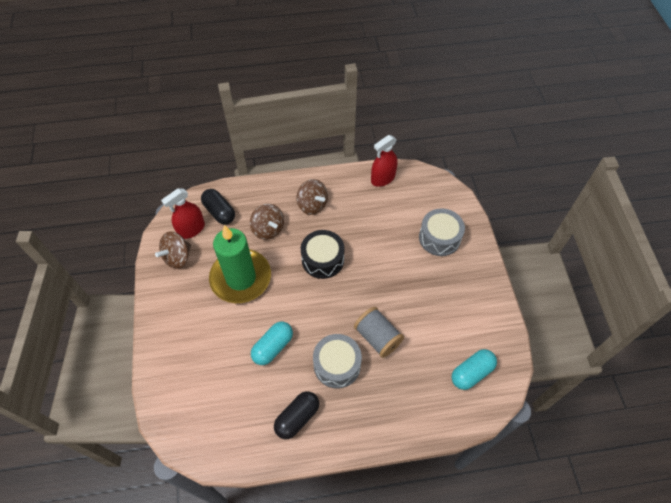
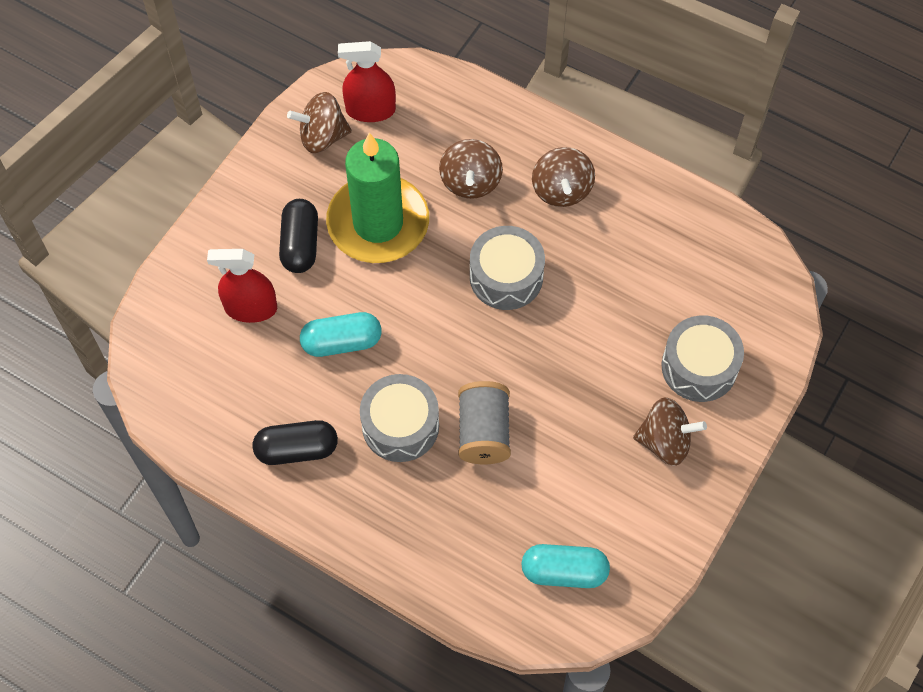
camera: 40 degrees right, 5 degrees up
(219, 212) = (427, 111): black capsule -> black capsule (300, 244)
(323, 259) = (506, 277): black drum -> grey drum
(383, 178) = (700, 222): red spray bottle -> red spray bottle (251, 308)
(456, 280) = (665, 441): none -> brown spinning top

